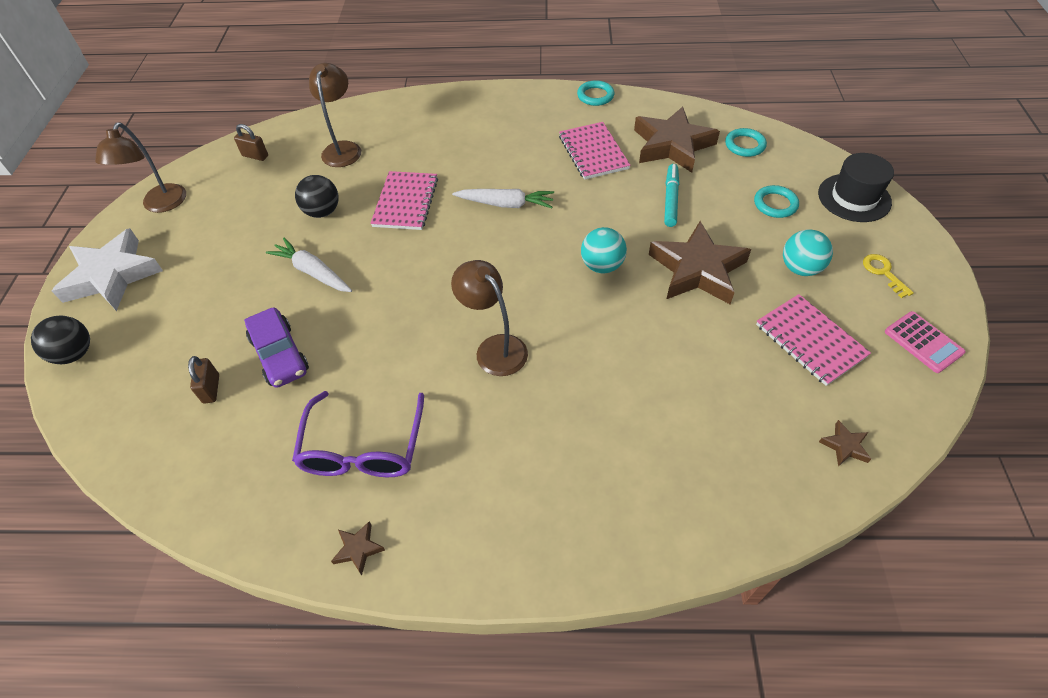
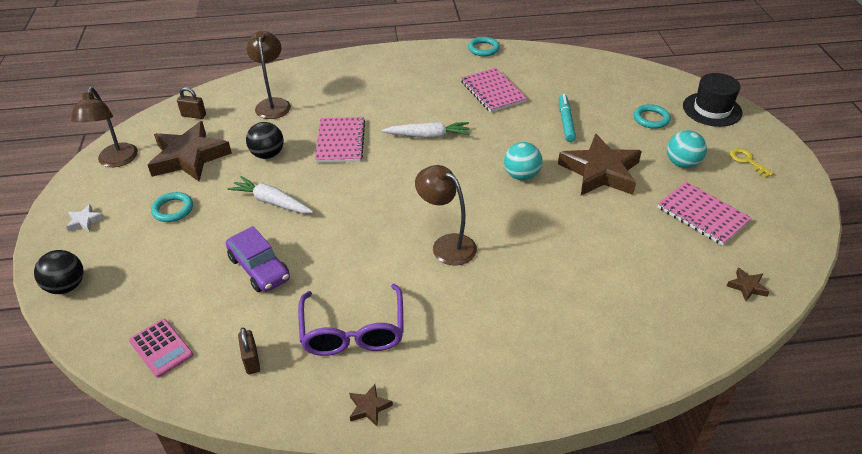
camera: 10 degrees left, 10 degrees down
(112, 276) = (85, 221): white star -> white star, size x0.41
(211, 389) = (204, 301): brown padlock -> brown padlock (251, 360)
(672, 145) = (557, 81): brown star -> brown star (189, 157)
(744, 145) = (616, 77): turquoise ring -> turquoise ring (173, 209)
(923, 342) = (789, 207): pink calculator -> pink calculator (161, 348)

